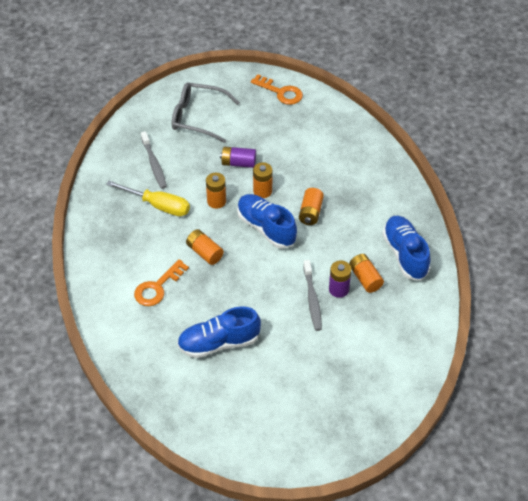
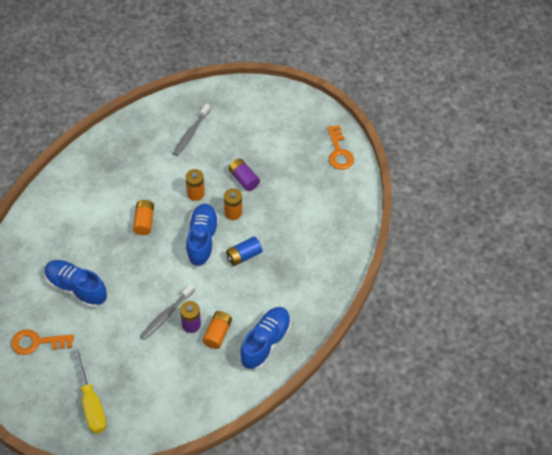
camera: 45 degrees right, 5 degrees up
(157, 287) = (89, 219): orange key -> orange key (37, 342)
(158, 205) = (157, 164): yellow screwdriver -> yellow screwdriver (91, 404)
(198, 117) = (260, 124): grey glasses -> none
(310, 212) = (243, 256): orange battery -> blue battery

